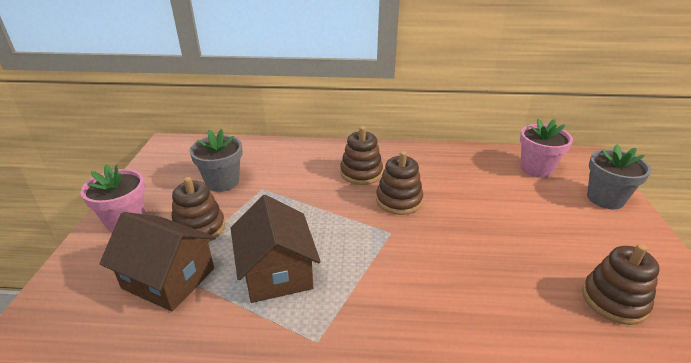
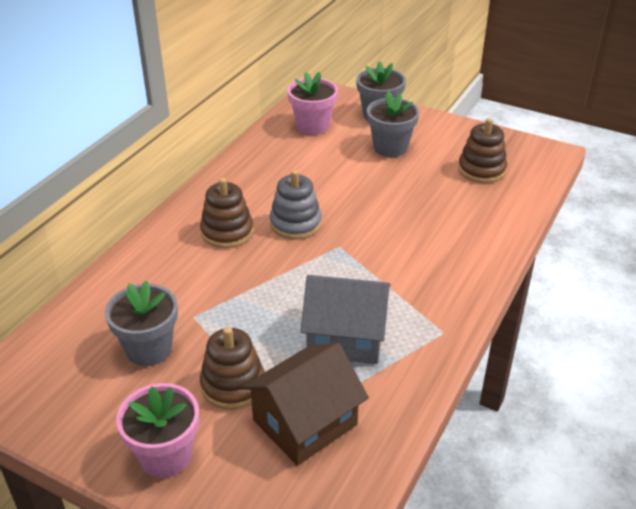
camera: 65 degrees left, 5 degrees up
(277, 272) = (345, 337): brown house -> grey house
(399, 200) = (295, 224): brown stacking toy -> grey stacking toy
(564, 221) = (390, 148): none -> grey flower pot

